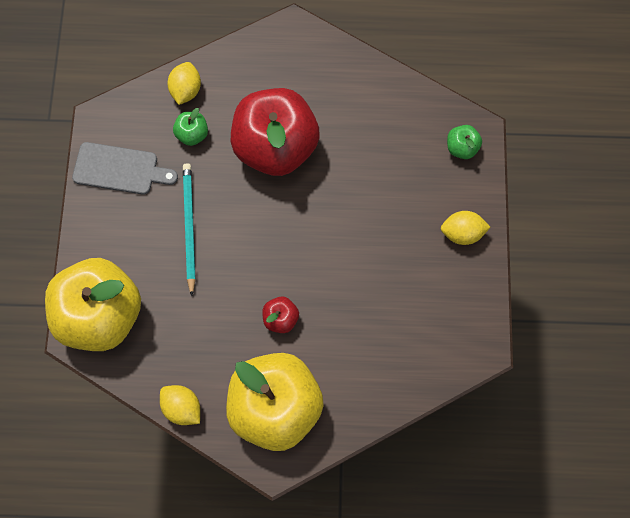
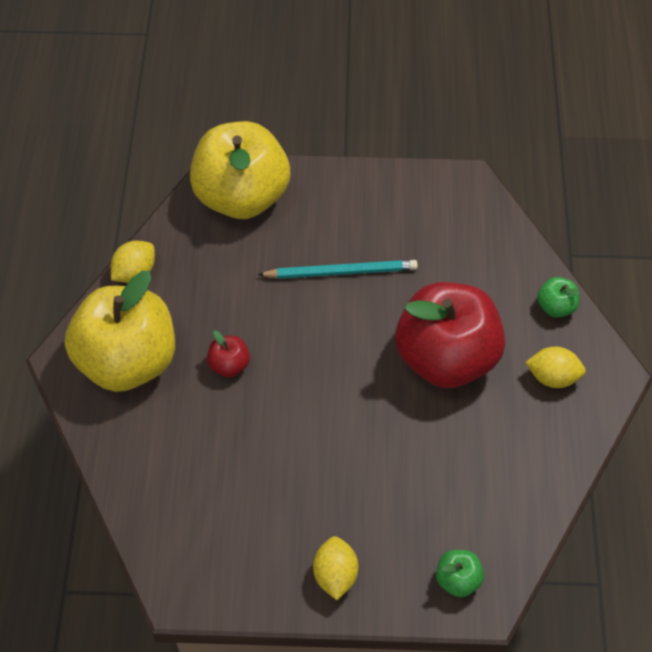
camera: 90 degrees right, 15 degrees down
(120, 169) = (409, 204): grey cutting board -> none
(186, 90) = (514, 263): yellow lemon -> yellow lemon (552, 377)
(192, 134) = (457, 271): green apple -> green apple (555, 307)

